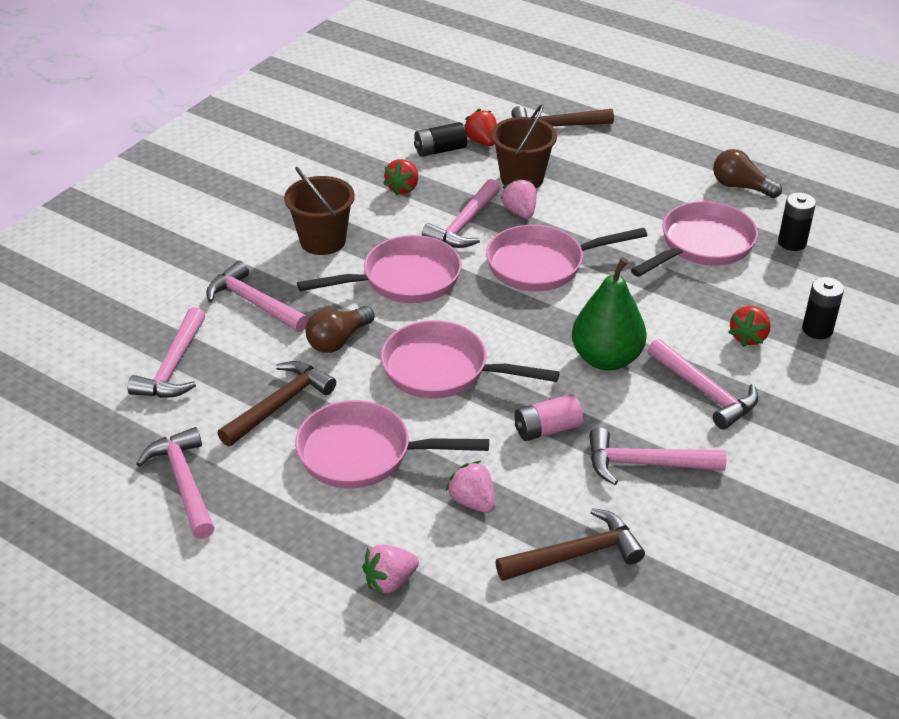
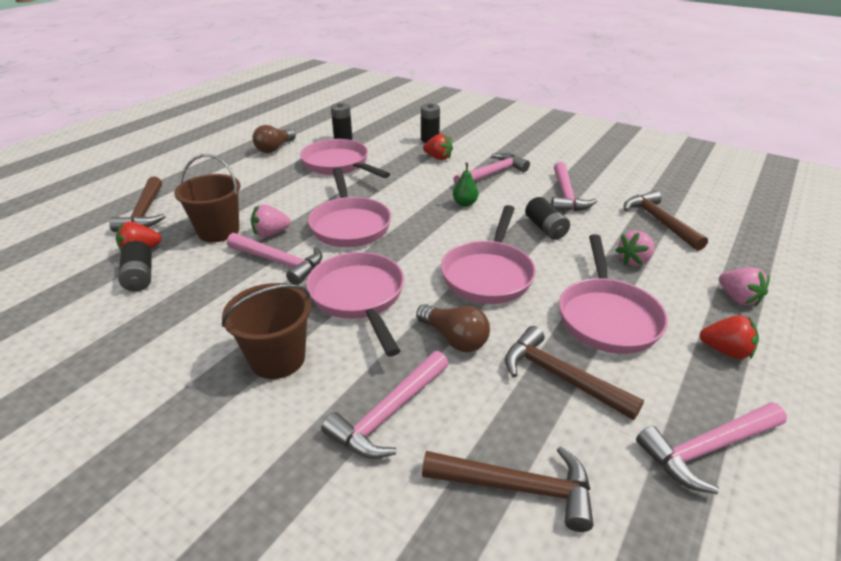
camera: 90 degrees left, 5 degrees down
(173, 367) = (518, 487): pink hammer -> brown hammer
(403, 188) = (199, 301): red strawberry -> red strawberry (725, 351)
(547, 429) = (545, 228): pink battery -> black battery
(606, 359) = (465, 203): green pear -> green pear, size x0.48

